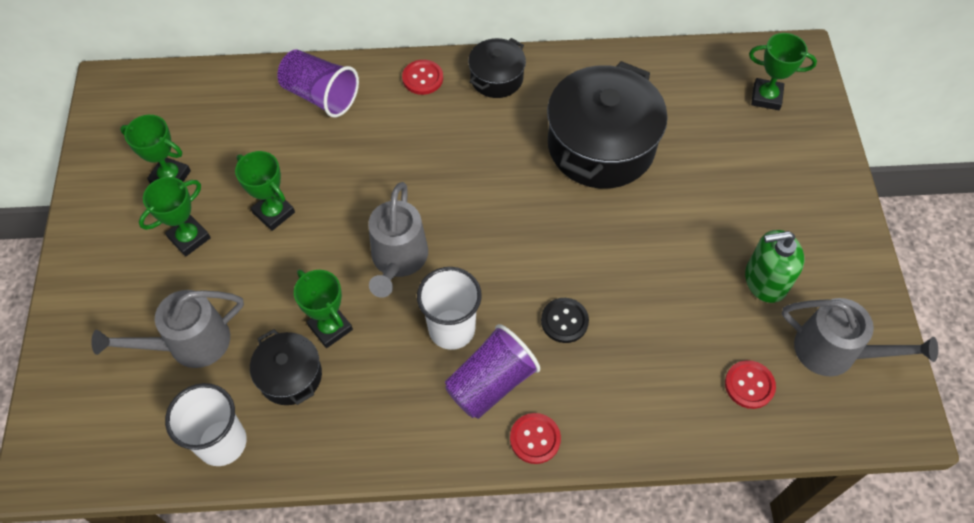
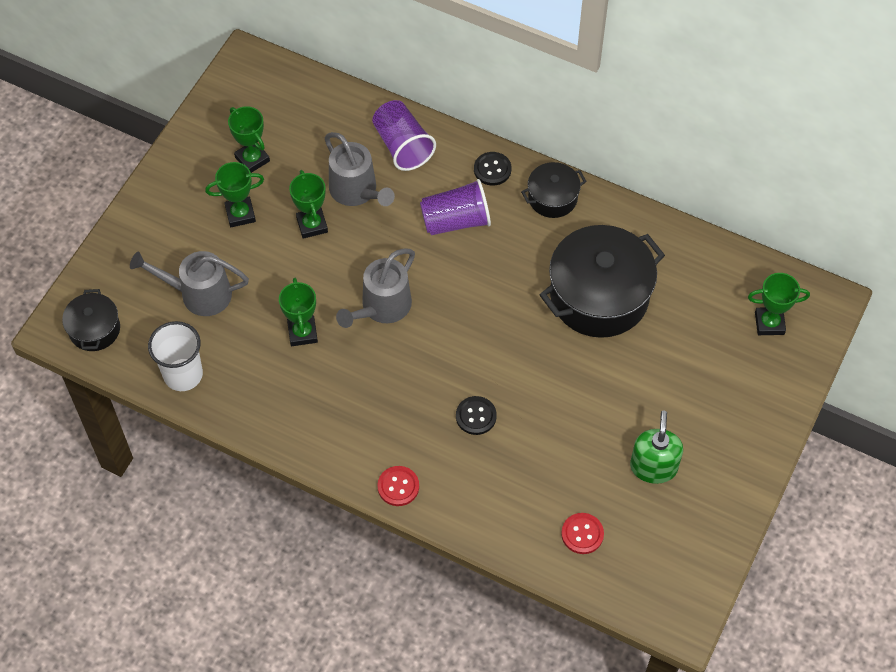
camera: 30 degrees right, 0 degrees up
(290, 376) = (254, 353): black pot -> black pot (94, 329)
(422, 78) = (492, 169): red button -> black button
(451, 329) = (389, 379): white cup -> none
(490, 383) = (392, 432): purple cup -> purple cup (456, 221)
(765, 280) = (653, 467): green soap dispenser -> green soap dispenser turned 75 degrees clockwise
(766, 97) = (769, 323): green trophy -> green trophy turned 45 degrees counterclockwise
(834, 351) = (667, 546): grey watering can -> grey watering can (357, 191)

